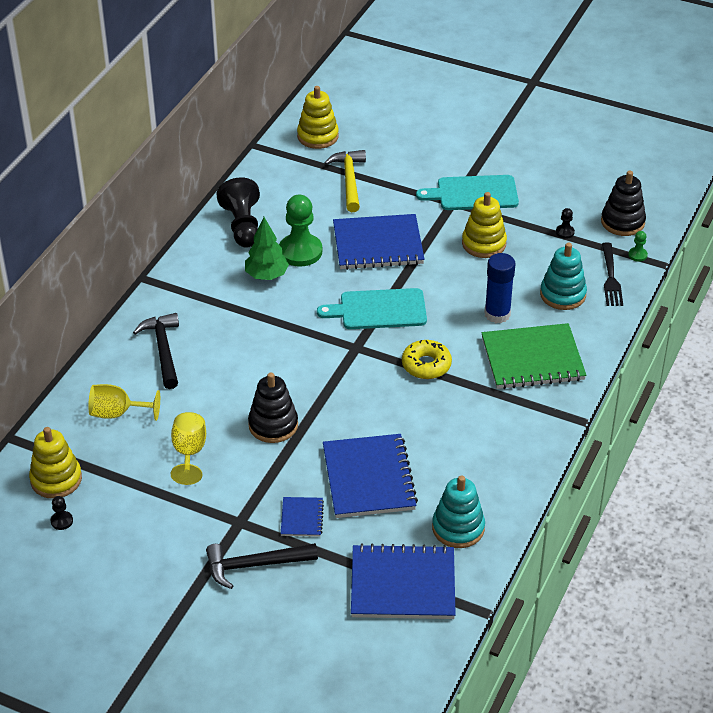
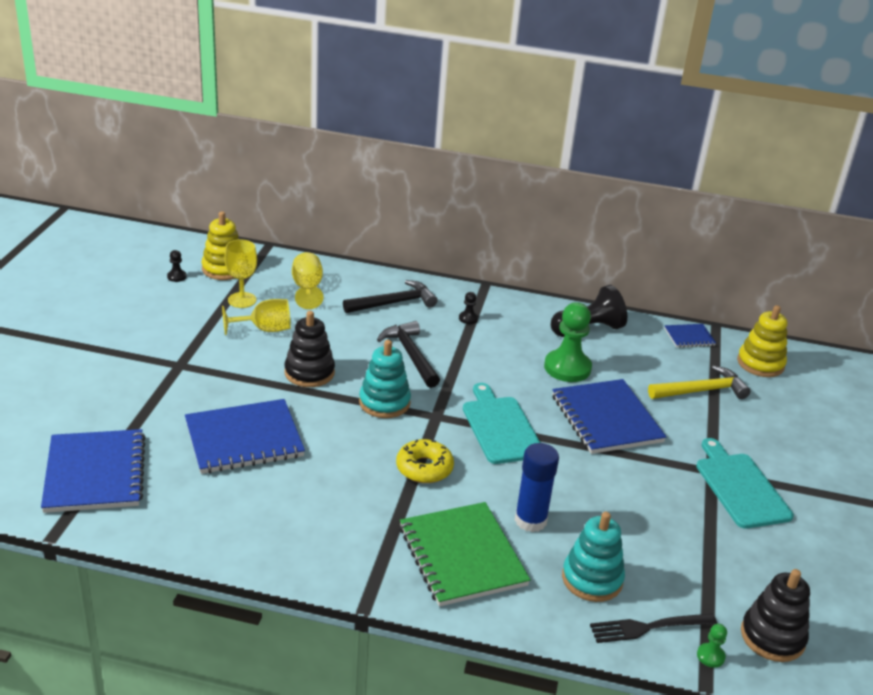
camera: 75 degrees right, 10 degrees down
(127, 467) = (242, 300): none -> yellow goblet
(255, 565) = (124, 378): black hammer -> black hammer (411, 355)
(267, 275) = (521, 350): green tree -> none
(302, 518) = (186, 400): blue notebook -> blue notebook (689, 337)
(458, 528) = (176, 509): turquoise stacking toy -> turquoise stacking toy (384, 402)
(484, 244) = (652, 502): yellow stacking toy -> none
(565, 232) = (716, 576): black pawn -> black pawn (468, 318)

